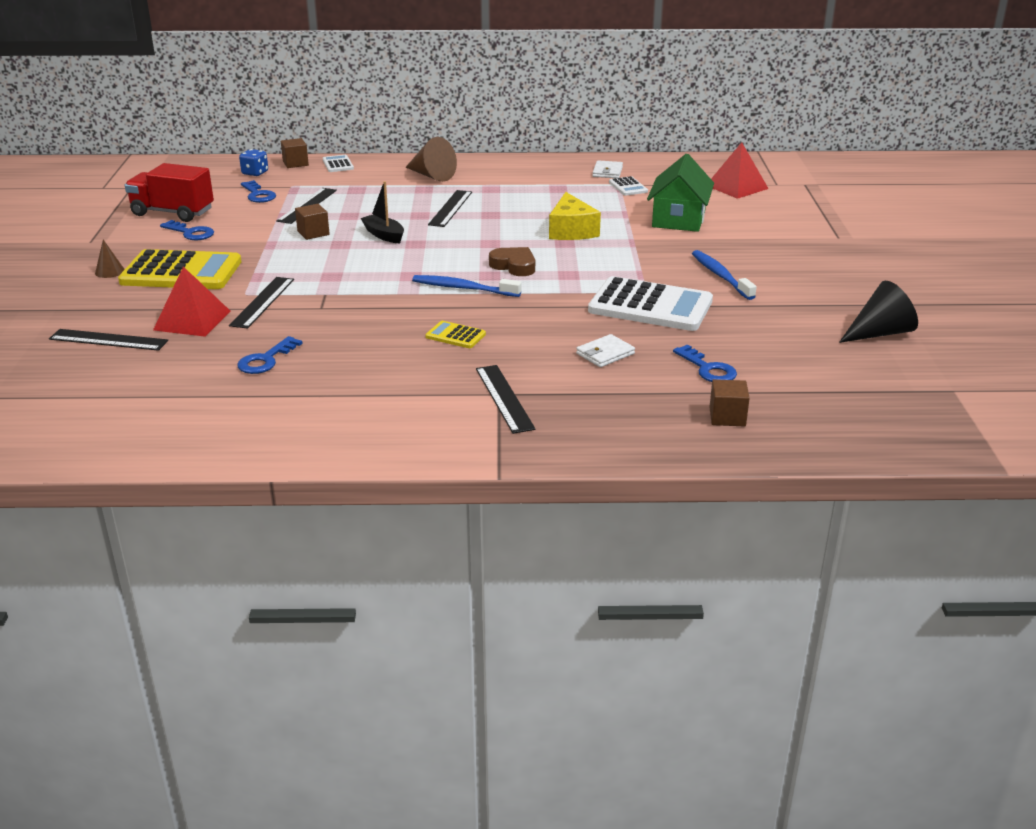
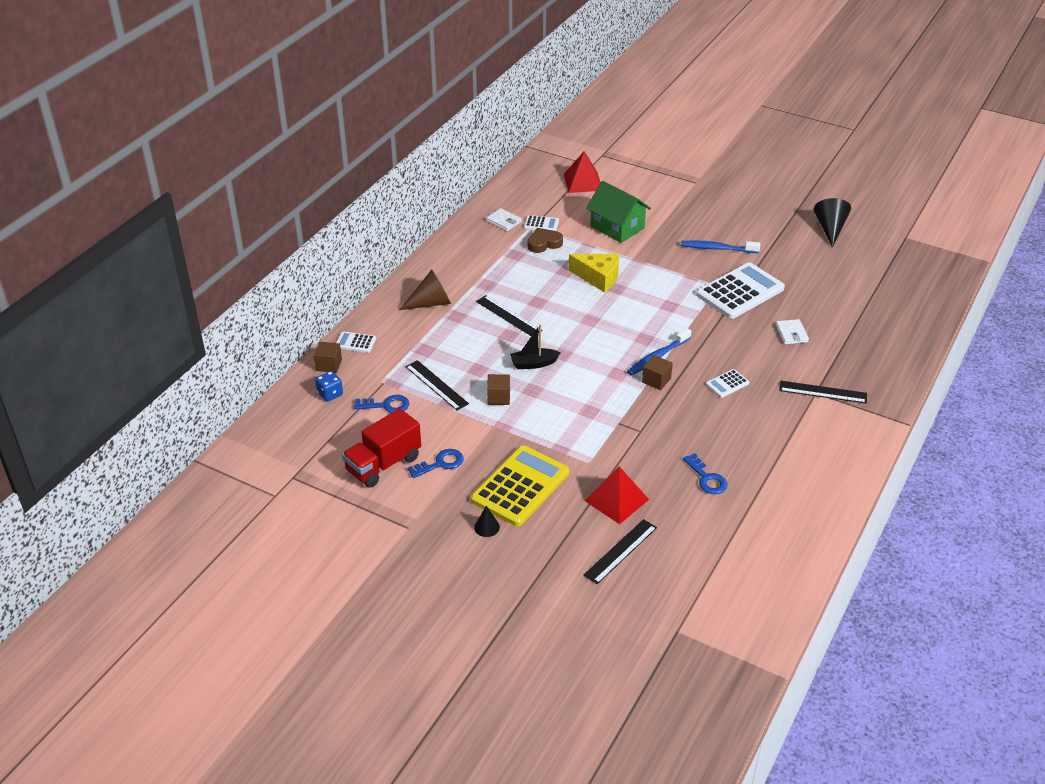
camera: 60 degrees left, 10 degrees up
(109, 271) = (486, 527): brown cone -> black cone
(262, 302) = (610, 457): black ruler -> none
(455, 335) = (727, 384): yellow calculator -> white calculator
(514, 266) = (638, 323): brown heart -> brown heart (544, 243)
(708, 369) = (834, 304): blue key -> none
(727, 417) = (891, 320): brown cube -> brown cube (656, 380)

